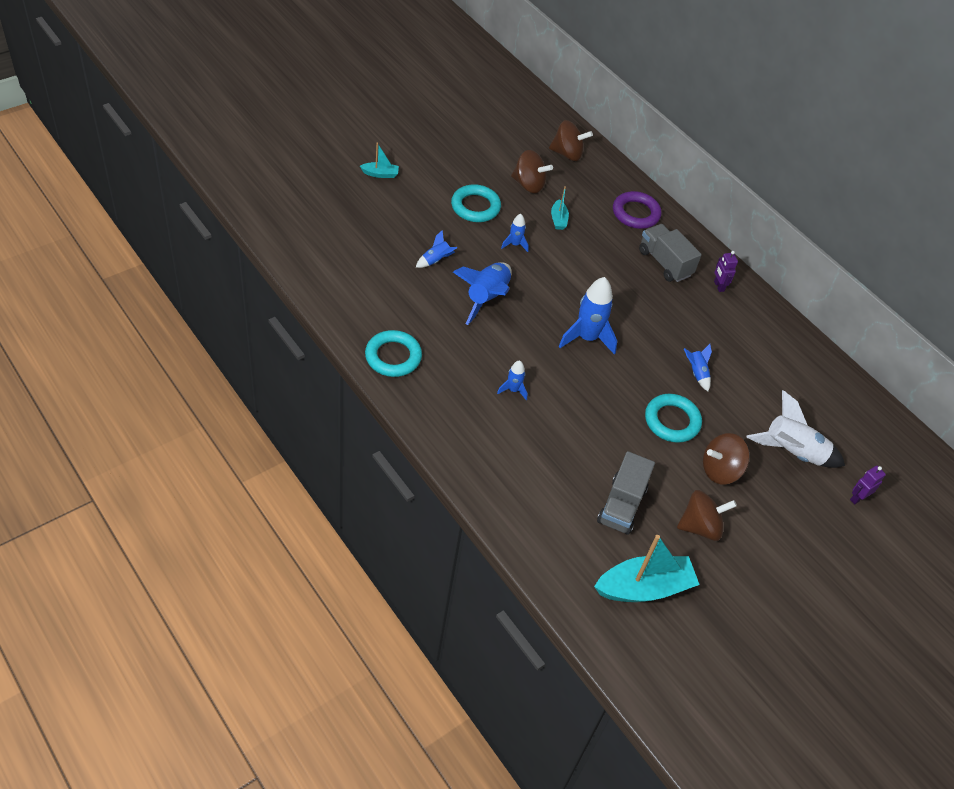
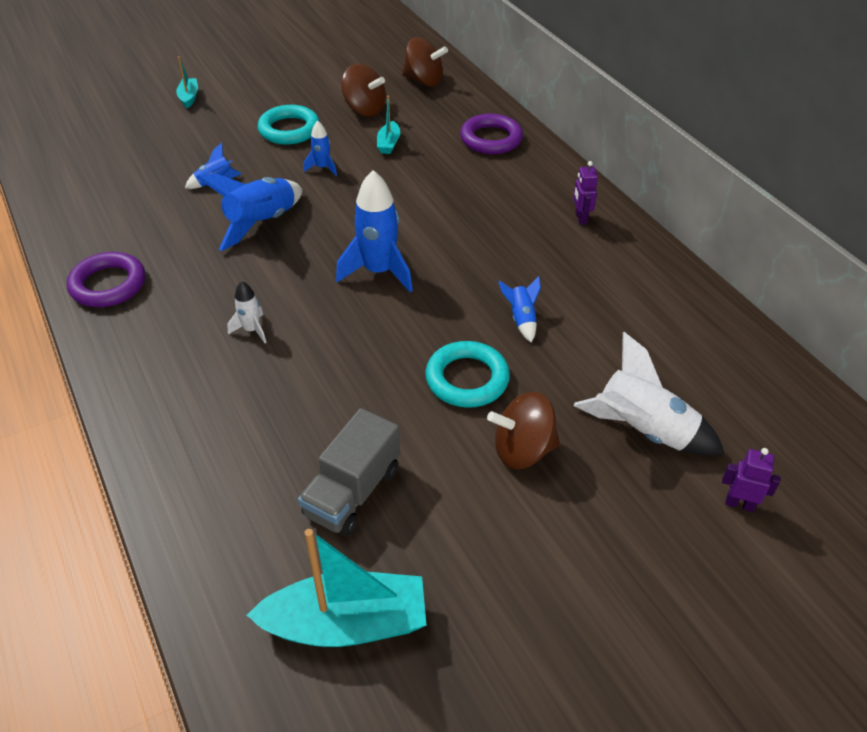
camera: 15 degrees right, 5 degrees down
(380, 174) = (189, 97): turquoise boat -> turquoise boat turned 105 degrees counterclockwise
(393, 357) = (108, 285): turquoise ring -> purple ring
(513, 390) = (252, 330): blue rocket -> white rocket
(664, 263) = (513, 191): grey truck -> none
(700, 526) = (468, 532): brown spinning top -> none
(857, 498) = (739, 504): purple robot -> purple robot turned 45 degrees clockwise

